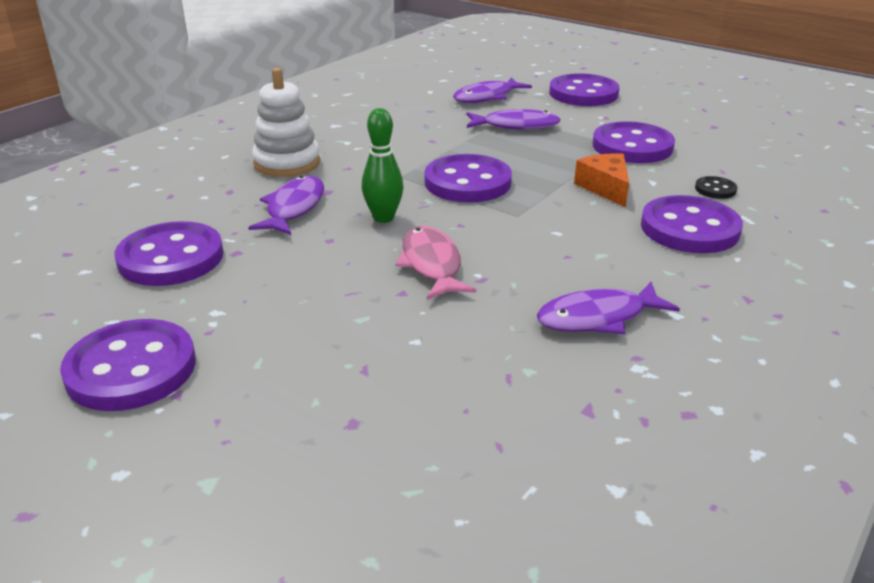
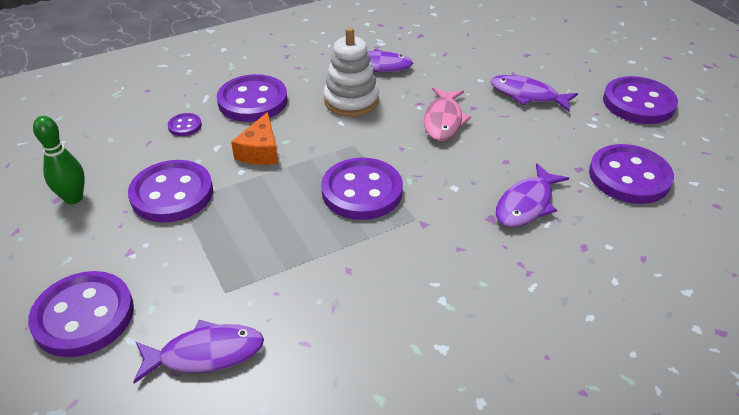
camera: 155 degrees left, 10 degrees up
(287, 163) = (520, 277): white stacking toy -> white stacking toy (351, 101)
(383, 218) = (455, 171): green bowling pin -> green bowling pin (73, 198)
(516, 126) = (238, 268): purple fish -> purple fish (527, 95)
(715, 189) = (185, 126): black button -> purple button

